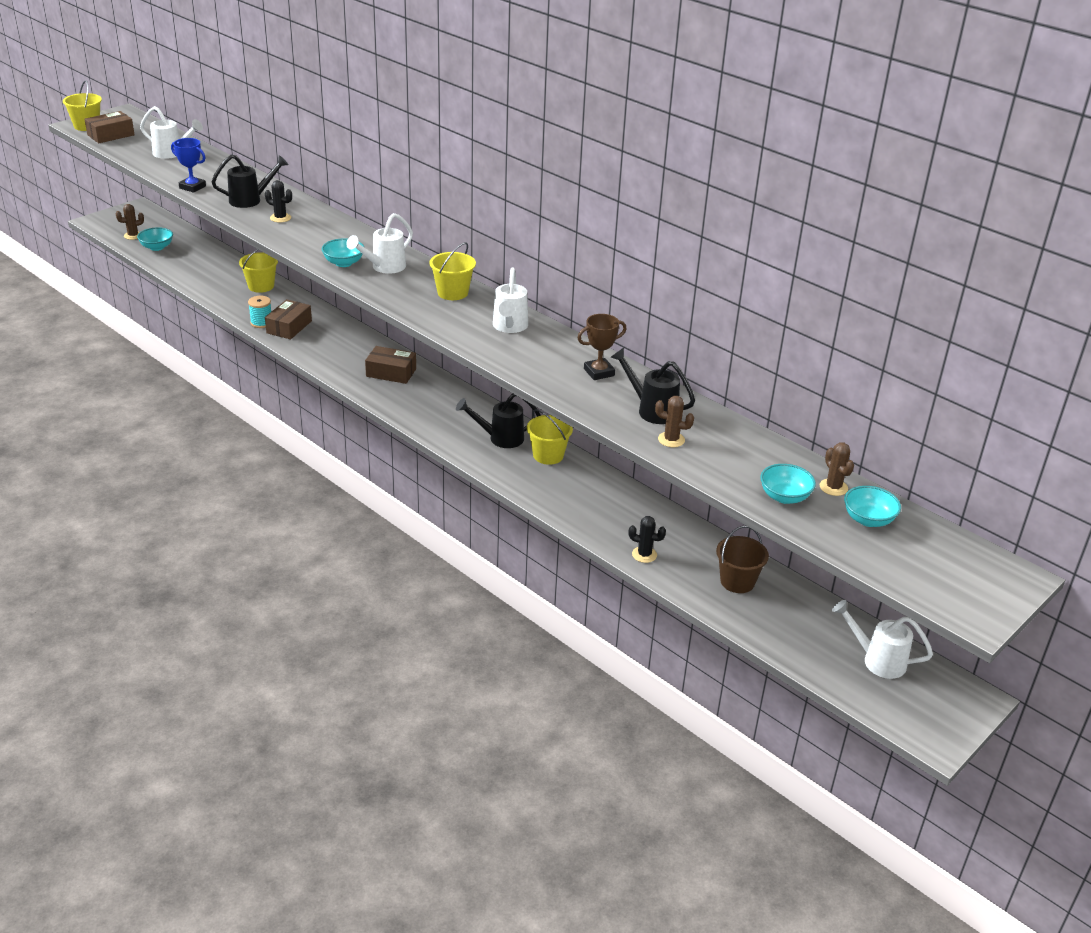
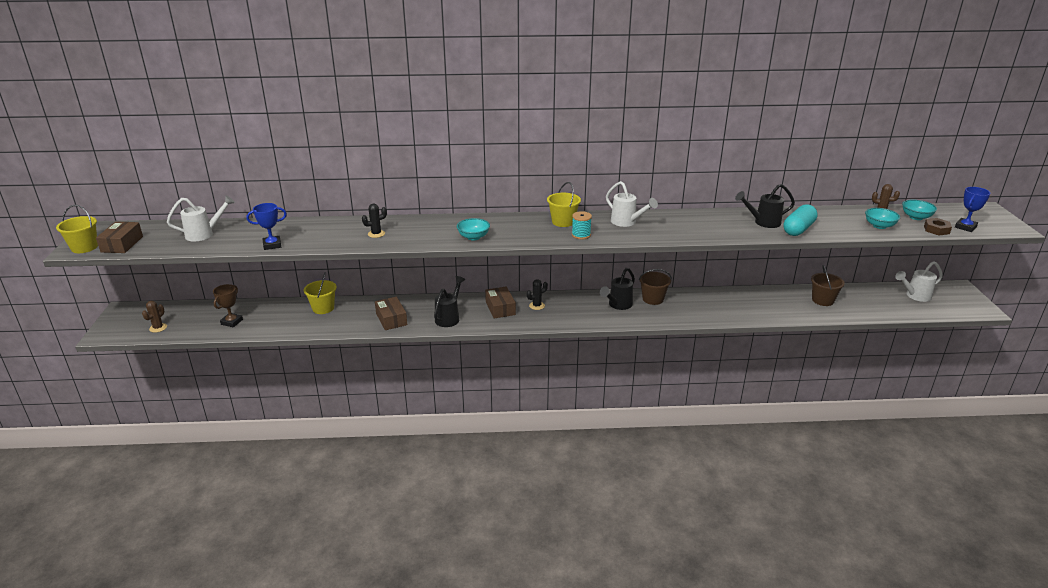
camera: 45 degrees left, 5 degrees down
(157, 247) = (195, 325): turquoise bowl -> none
(251, 200) = (332, 234): black watering can -> black watering can (449, 317)
(261, 323) = (369, 327): turquoise spool -> turquoise spool (581, 235)
(384, 268) = (500, 228): white watering can -> none
(391, 372) = (500, 308): brown box -> brown box turned 75 degrees counterclockwise
(548, 455) = (653, 299): yellow bucket -> brown bucket
(599, 372) = (708, 220): brown trophy -> brown trophy (232, 322)
(644, 554) = (775, 313): black cactus -> black cactus (537, 306)
(671, 440) = (798, 229): brown cactus -> turquoise capsule
(850, 547) = (936, 230): none -> brown nut
(903, 570) = (965, 227): none -> blue trophy

